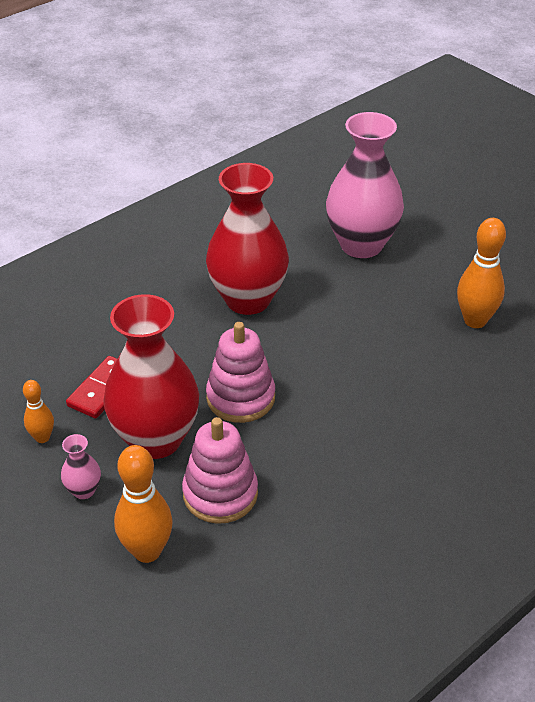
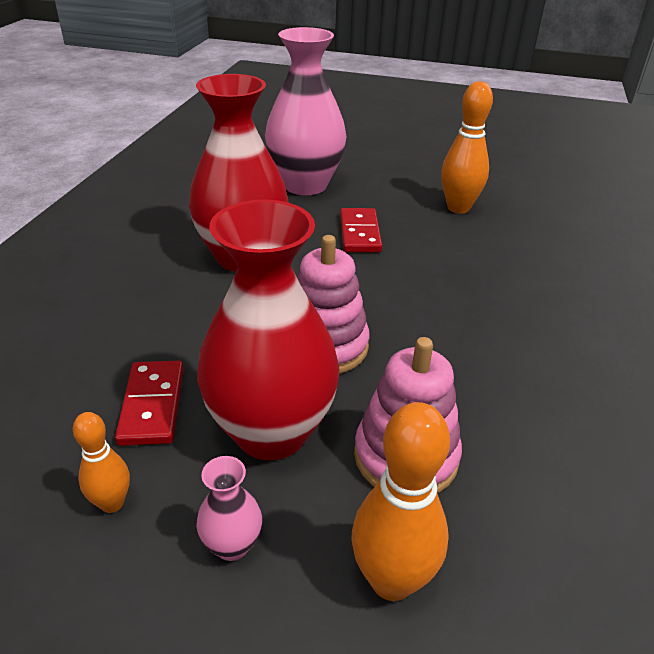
camera: 35 degrees left, 5 degrees down
(359, 313) = (360, 233): none -> red domino

